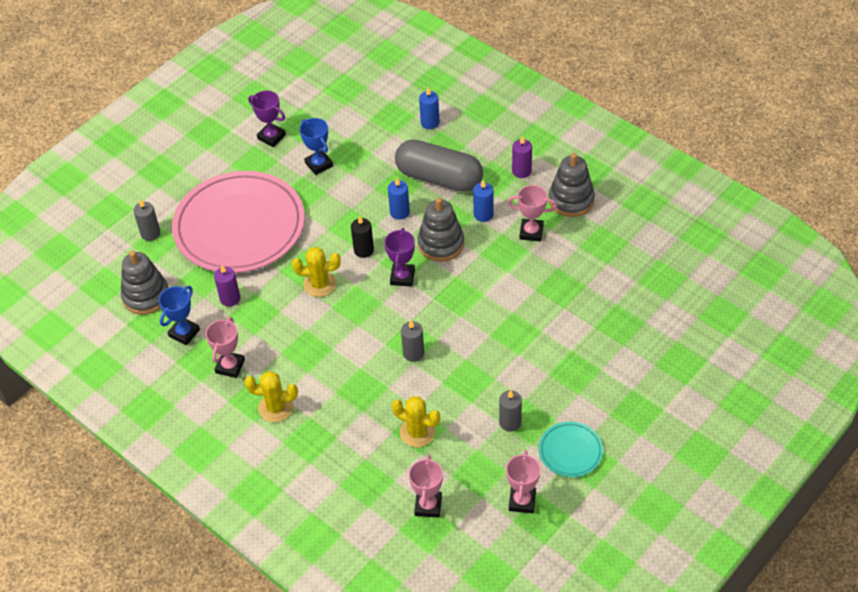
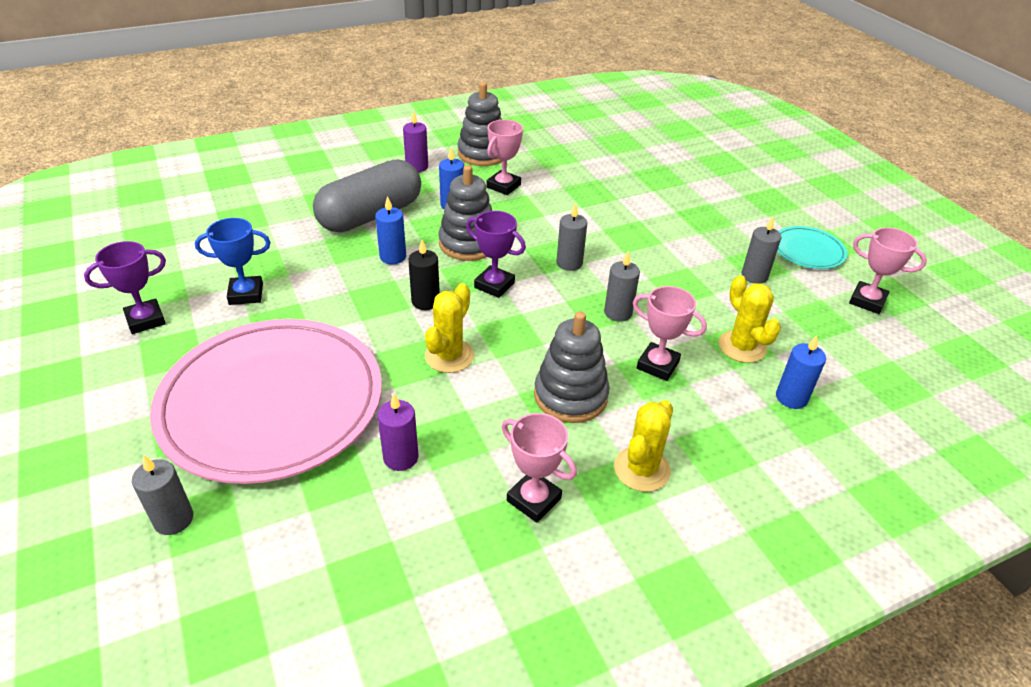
camera: 70 degrees left, 10 degrees down
(146, 296) = (305, 571): grey stacking toy -> grey stacking toy (570, 396)
(184, 333) = (427, 539): blue trophy -> none
(417, 432) = (742, 347): yellow cactus -> yellow cactus turned 75 degrees counterclockwise
(428, 506) = (859, 373): pink trophy -> pink trophy (657, 365)
(430, 122) = (283, 197): blue candle -> blue candle (791, 398)
(454, 308) = (569, 263): none -> grey candle

